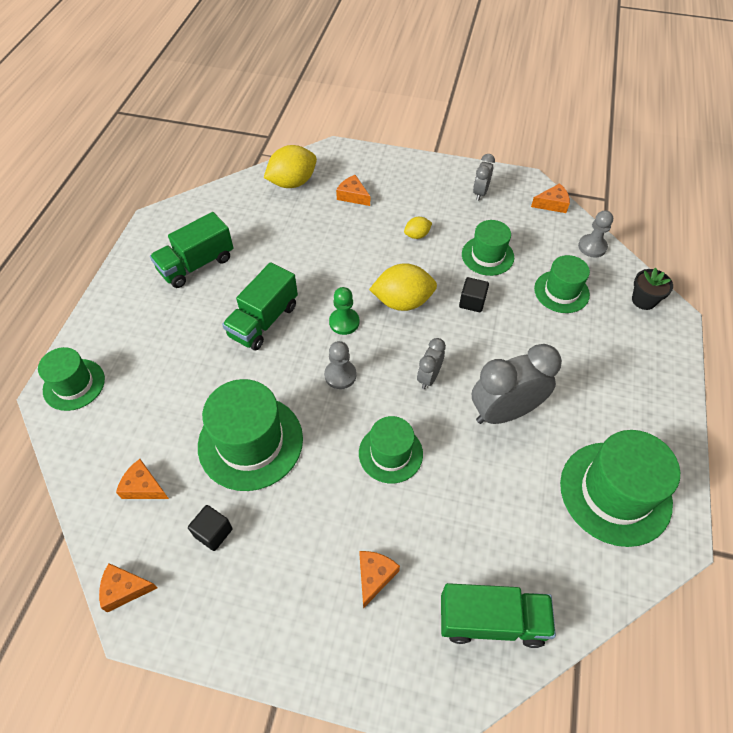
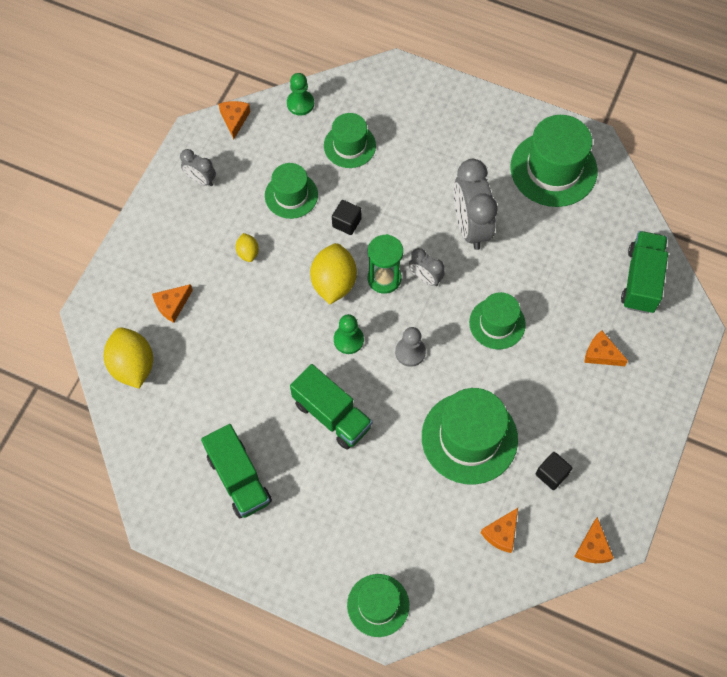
camera: 80 degrees left, 10 degrees up
(418, 341) = (384, 278): none -> green hourglass
(592, 247) = (300, 103): grey pawn -> green pawn
(643, 300) = (373, 85): black flower pot -> none

